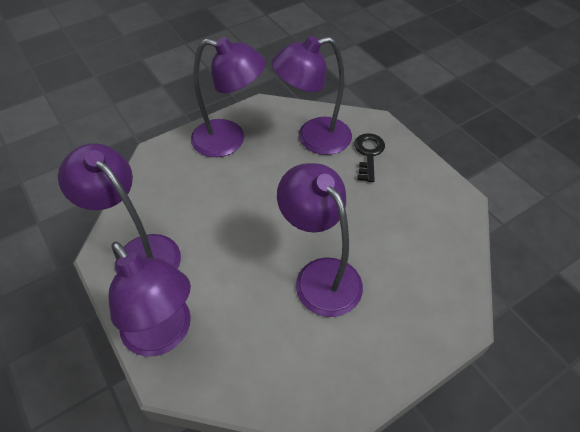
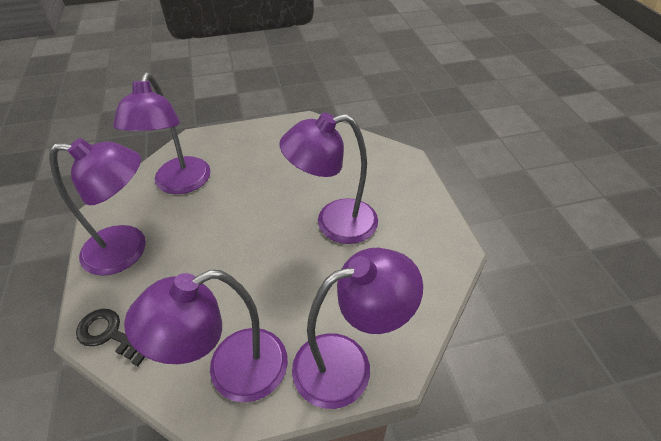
camera: 70 degrees left, 5 degrees down
(229, 140) = (128, 250): purple lamp -> purple lamp turned 60 degrees clockwise
(368, 154) = (225, 155): black key -> black key (109, 334)

